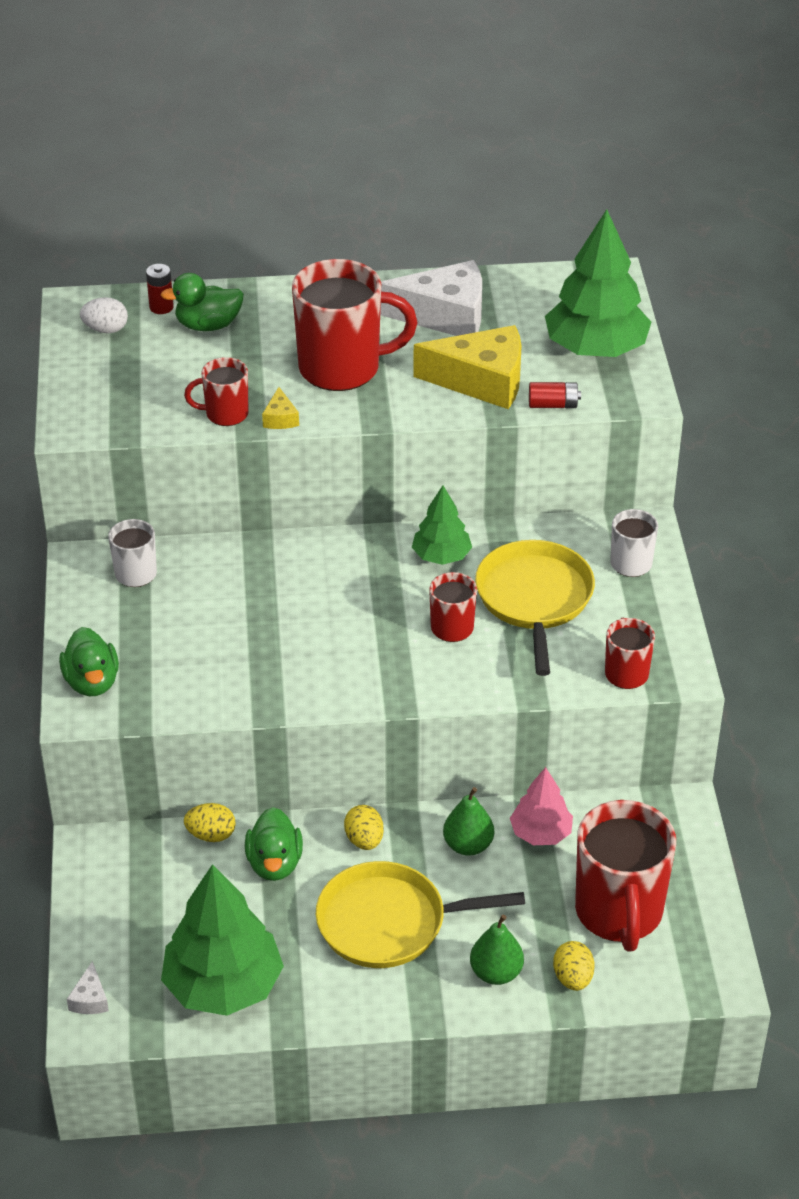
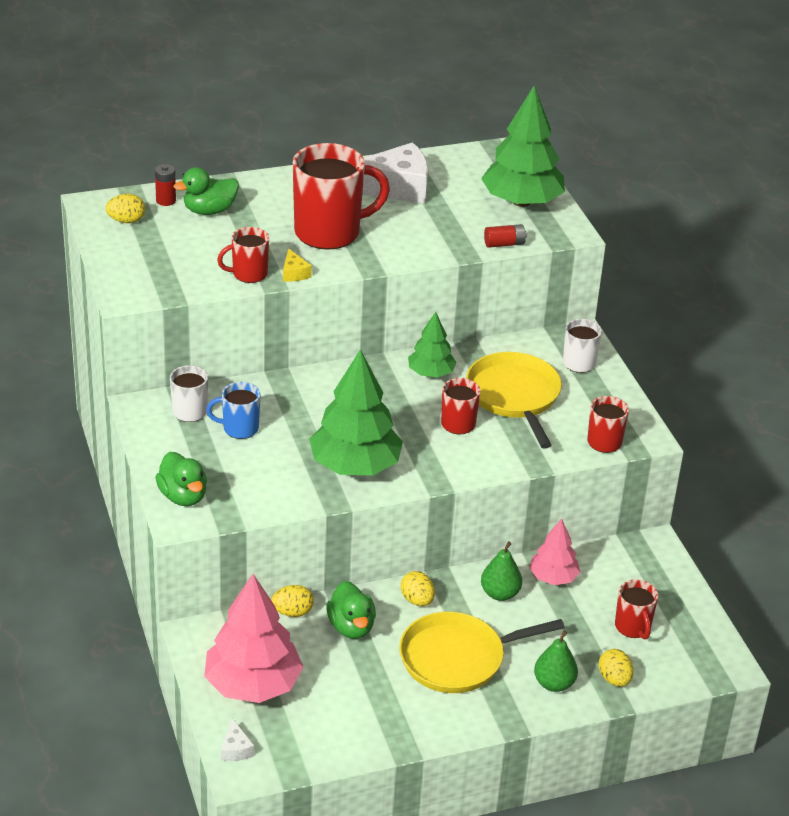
camera: 15 degrees left, 5 degrees down
(106, 329) = (126, 221): white egg -> yellow egg
(135, 921) = (252, 685): none -> pink tree
(186, 602) = (239, 428): none -> blue mug
(223, 985) = (341, 723): green tree -> green tree (355, 466)
(482, 381) = (443, 232): yellow cheese -> none
(619, 913) = (633, 627): red mug -> red mug, size x0.51

